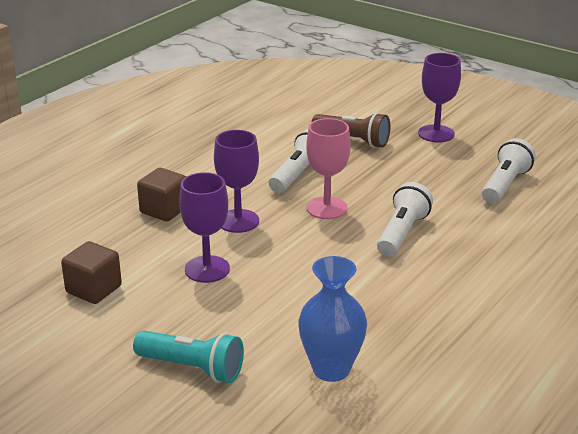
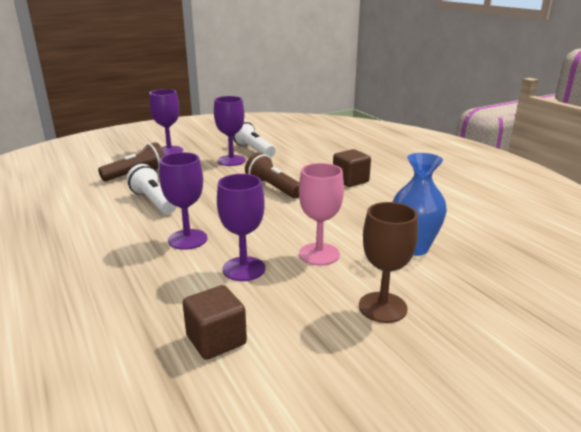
camera: 65 degrees left, 5 degrees down
(164, 210) = (124, 270): brown cube -> brown cube (350, 180)
(192, 368) = (382, 307): turquoise flashlight -> brown goblet
(326, 208) = (213, 203): pink goblet -> pink goblet (319, 254)
(402, 233) = (273, 188): white flashlight -> brown flashlight
(453, 181) = (231, 160): none -> purple goblet

